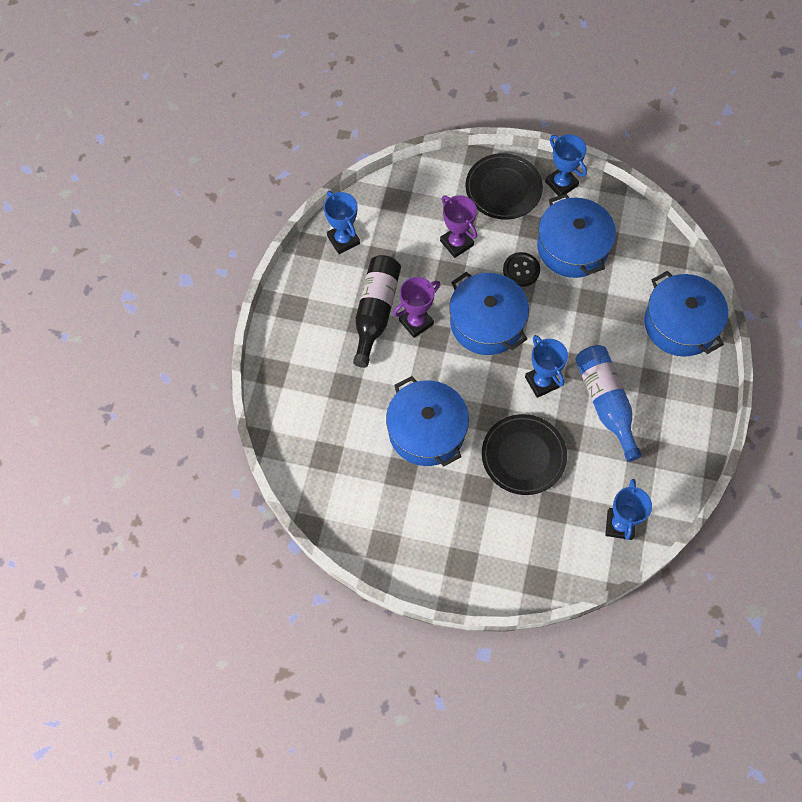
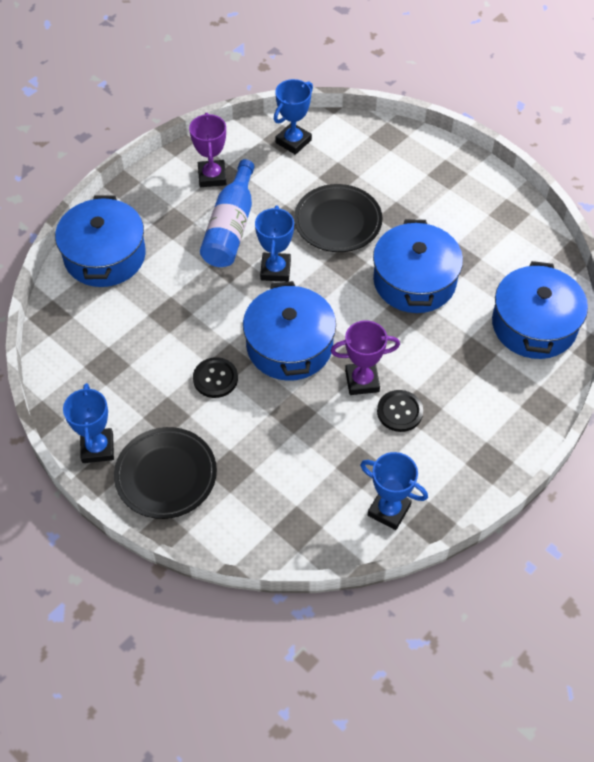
camera: 150 degrees left, 10 degrees down
(343, 240) = (389, 510): blue trophy -> blue trophy turned 60 degrees counterclockwise
(375, 312) = (399, 412): black bottle -> black button
(456, 243) = (262, 441): purple trophy -> purple trophy (212, 176)
(572, 247) = (144, 375): blue pot -> blue pot (534, 325)

